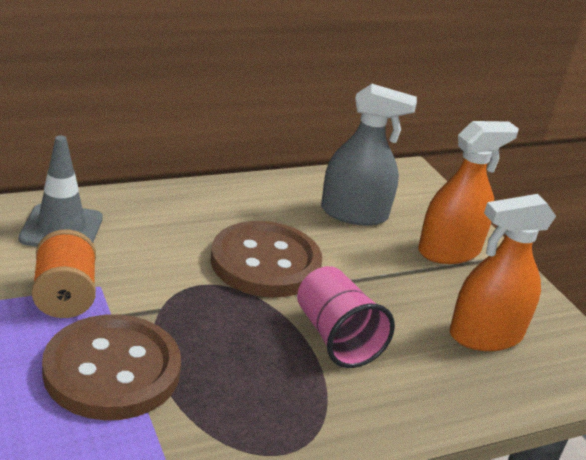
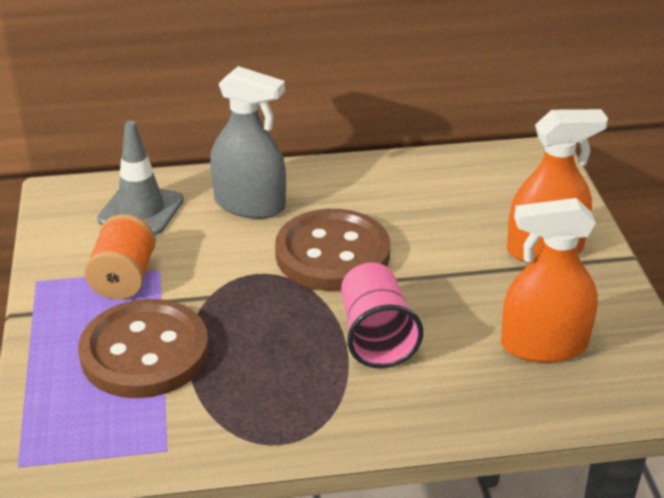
camera: 20 degrees right, 5 degrees up
(354, 213) = (452, 202): grey spray bottle -> grey spray bottle (250, 204)

